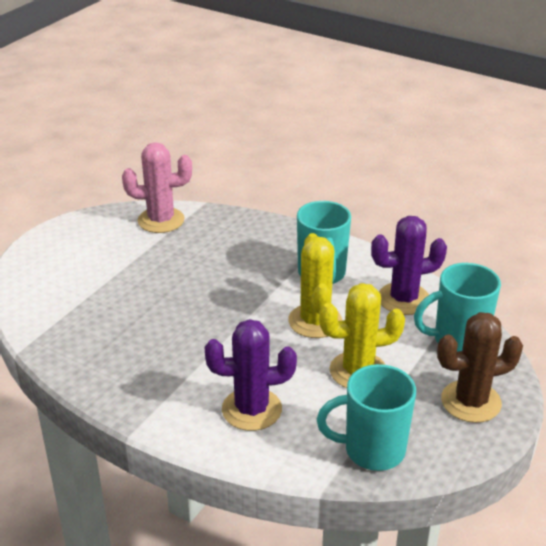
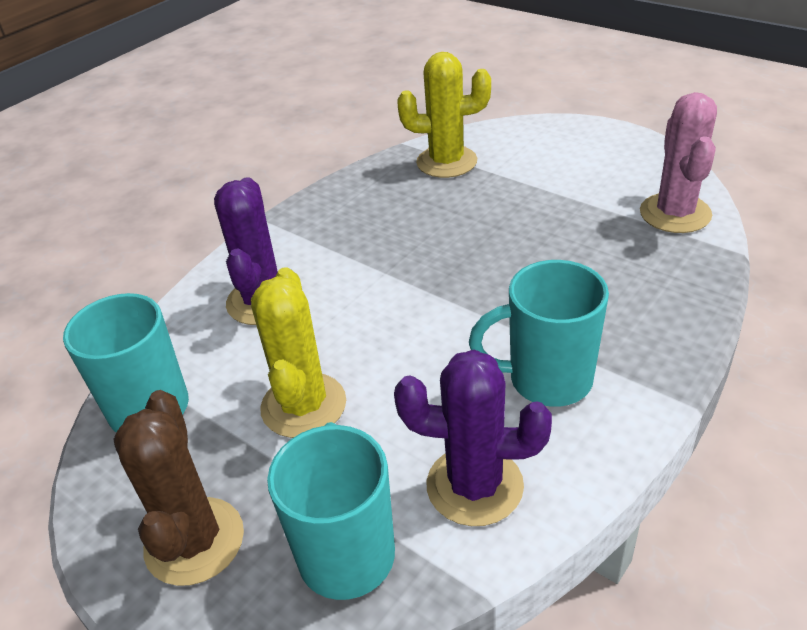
camera: 100 degrees right, 5 degrees up
(315, 321) = (425, 365): yellow cactus -> yellow cactus (446, 162)
(403, 299) = (474, 486): purple cactus -> purple cactus turned 75 degrees counterclockwise

